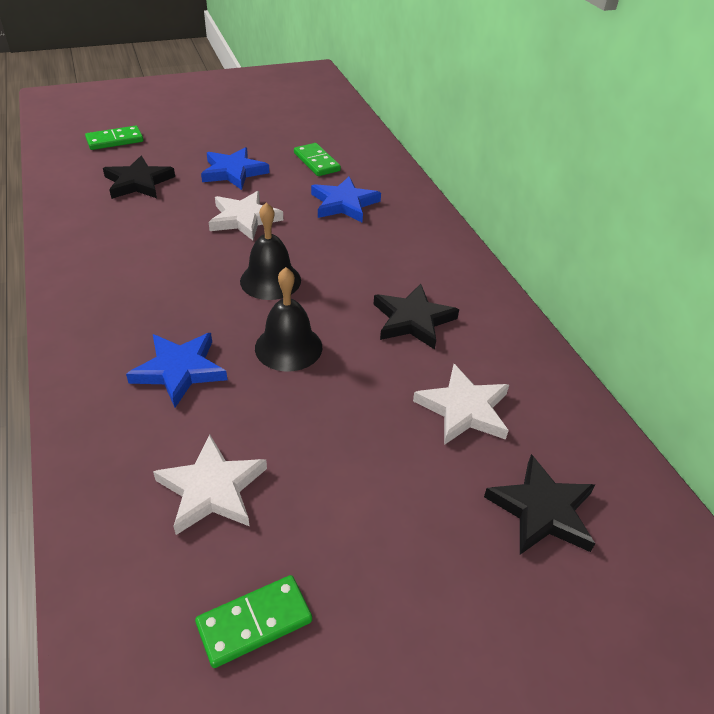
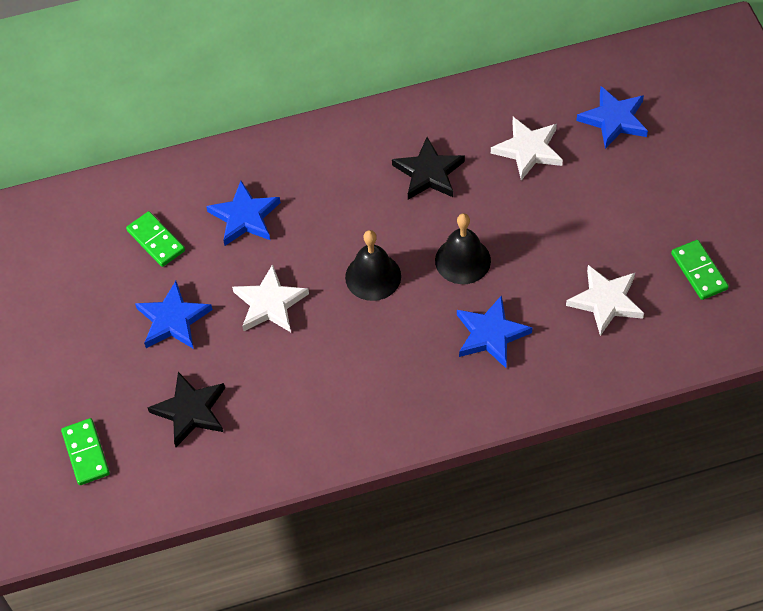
camera: 80 degrees left, 15 degrees up
(317, 162) = (156, 241): green domino -> green domino turned 75 degrees clockwise
(542, 510) = (614, 119): black star -> blue star

